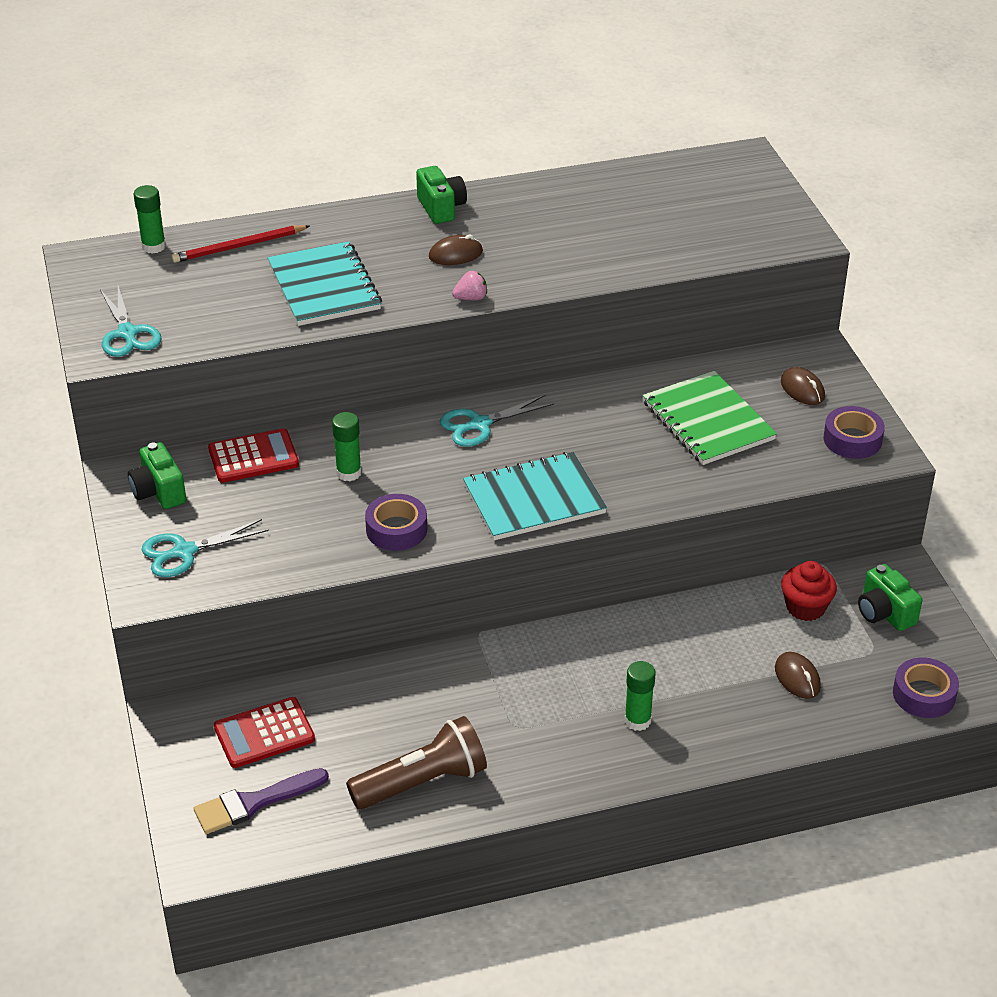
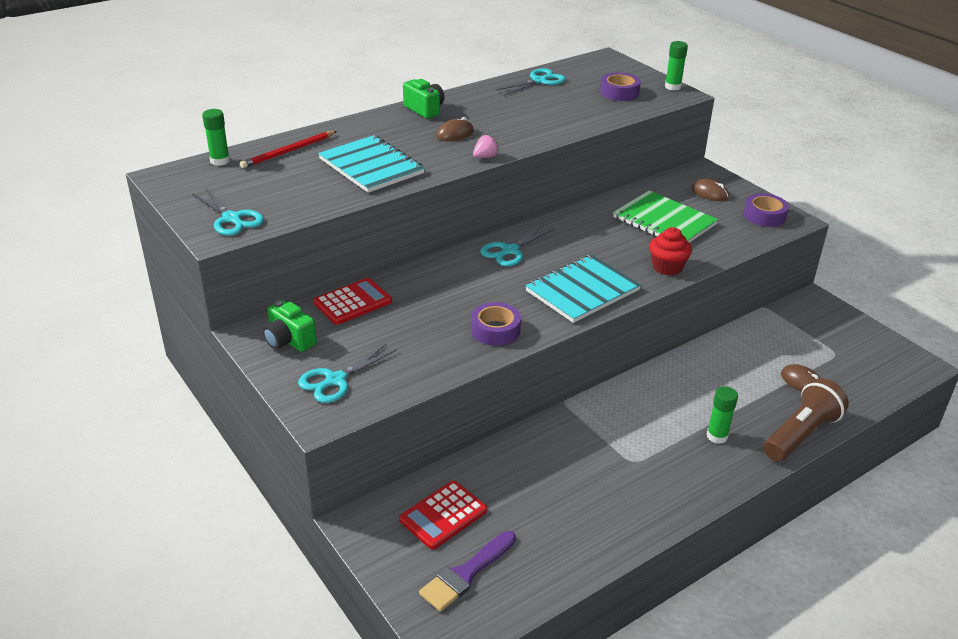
camera: 20 degrees left, 5 degrees down
(348, 473) = (434, 299): green glue stick -> green glue stick (672, 87)
(422, 782) = (590, 521): brown flashlight -> brown flashlight (801, 434)
(622, 184) = (539, 81): none -> turquoise scissors
(805, 607) = (773, 336): red cupcake -> red cupcake (667, 267)
(884, 613) = (824, 328): green camera -> none
(924, 694) = (888, 374): purple tape -> purple tape (619, 92)

